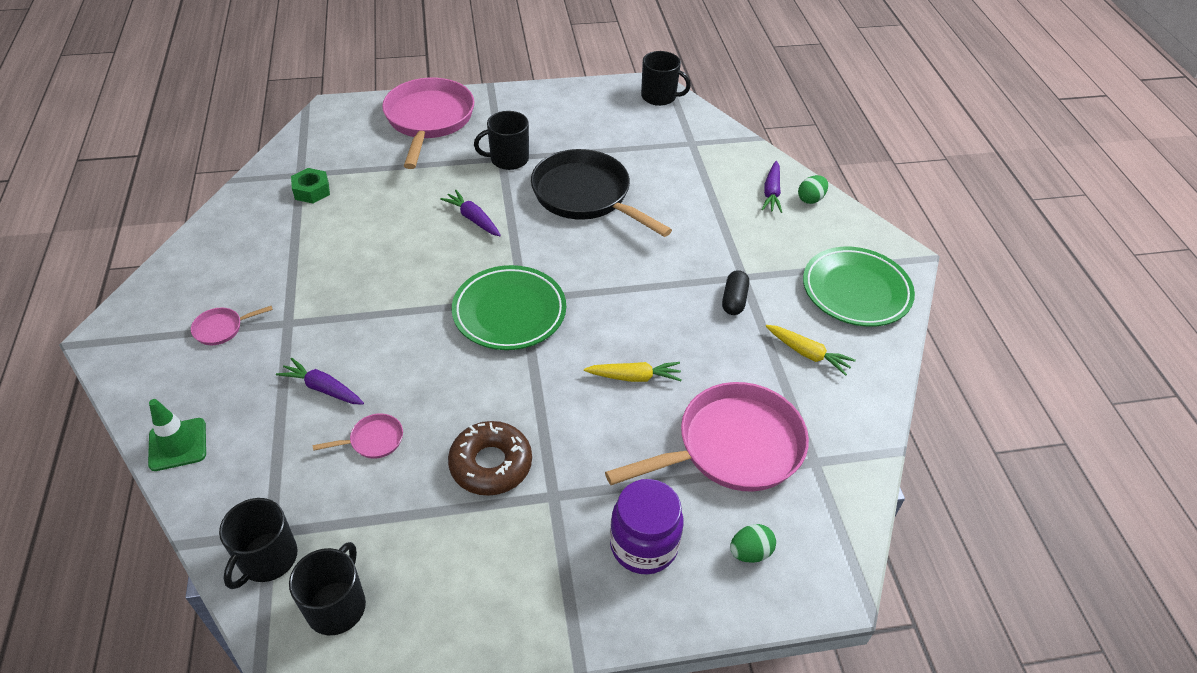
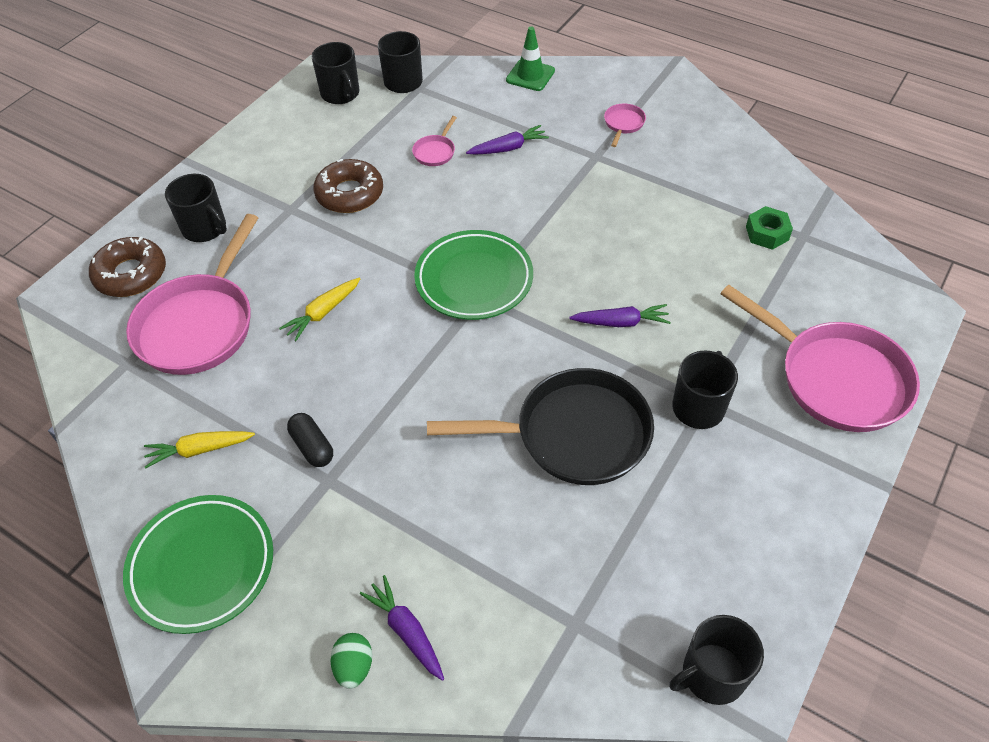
camera: 135 degrees right, 5 degrees up
(643, 545) = (205, 228): purple jar -> black mug
(750, 552) = (131, 274): green egg -> brown donut

